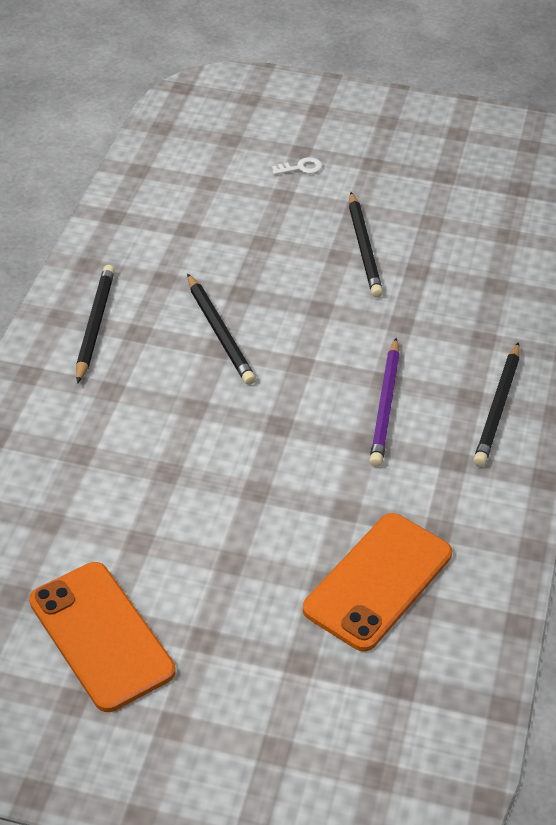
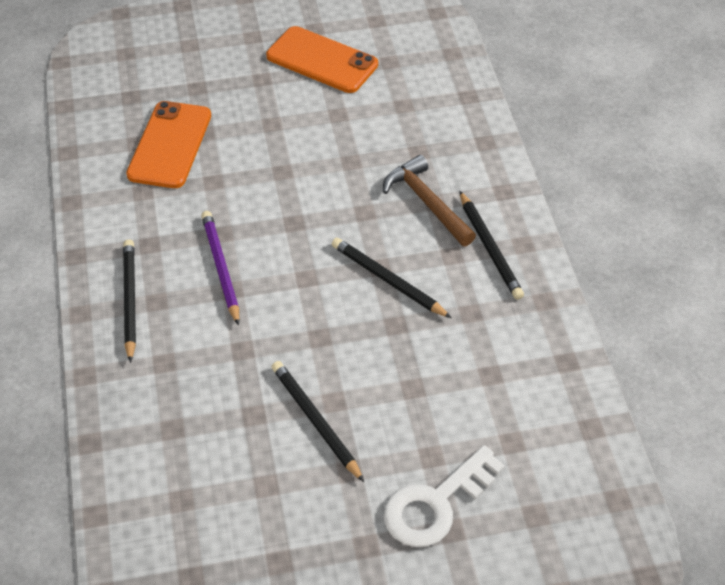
camera: 155 degrees right, 5 degrees up
(119, 392) = (427, 203): none -> brown hammer
(301, 168) = (435, 504): white key -> white key, size x2.37

